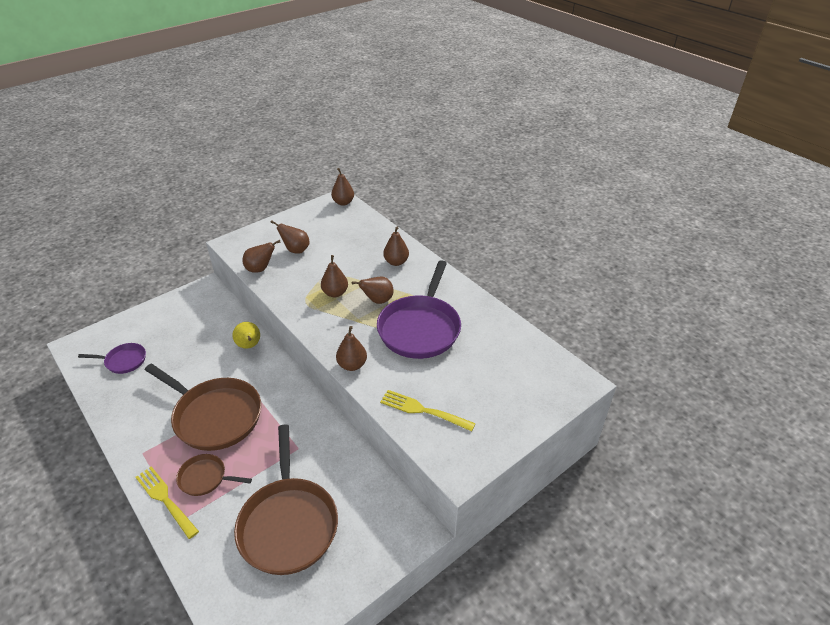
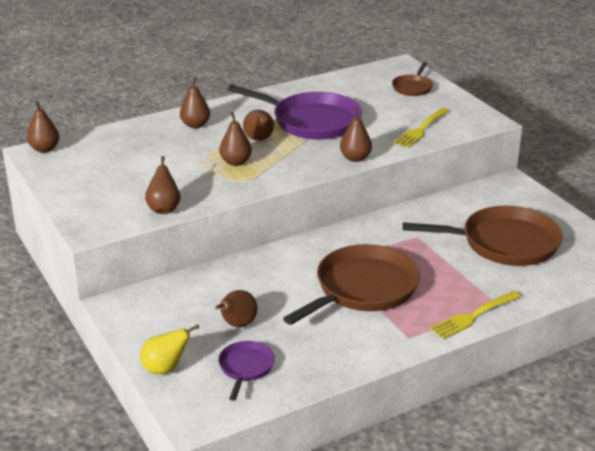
camera: 80 degrees left, 10 degrees down
(205, 478) = (448, 292): brown pan -> brown pan (412, 87)
(249, 346) = (252, 267): yellow pear -> yellow pear (165, 368)
(295, 250) = (136, 184): brown pear -> brown pear (237, 325)

